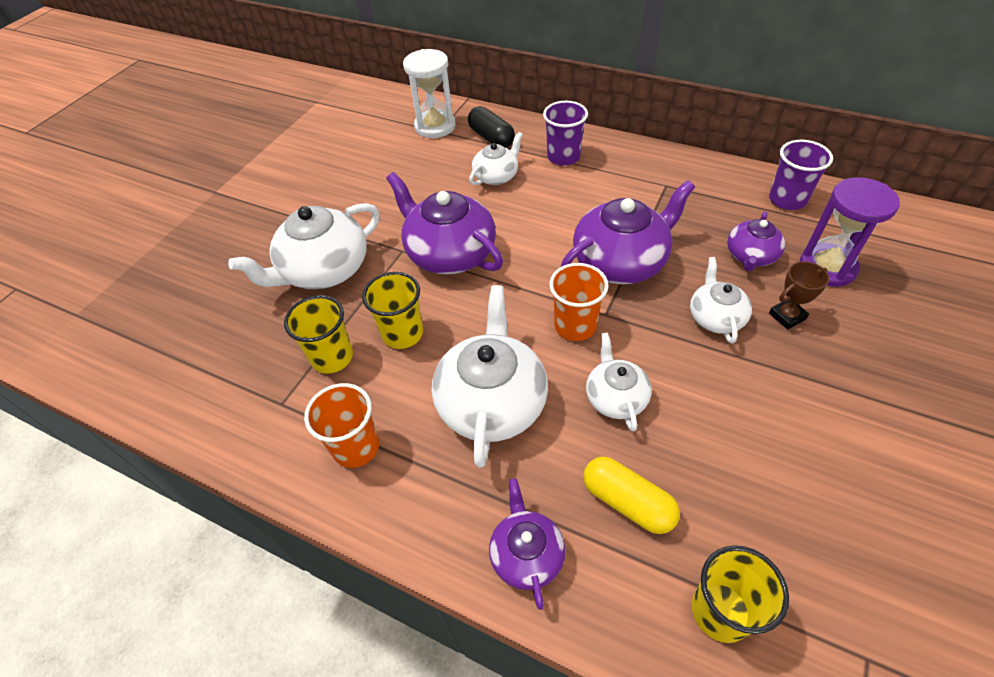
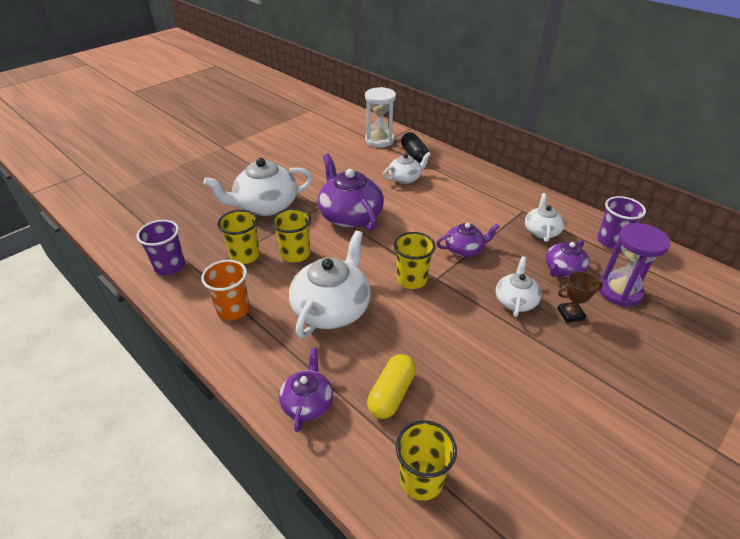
camera: 15 degrees right, 10 degrees down
(563, 157) = (458, 177): purple cup -> purple cup (170, 266)
(575, 326) = (411, 279): orange cup -> yellow cup
(615, 397) = (417, 329): white teapot -> white teapot (541, 231)
(621, 261) = (464, 249): purple teapot -> purple teapot, size x0.56
(627, 502) = (391, 394): yellow capsule -> yellow capsule turned 60 degrees clockwise

